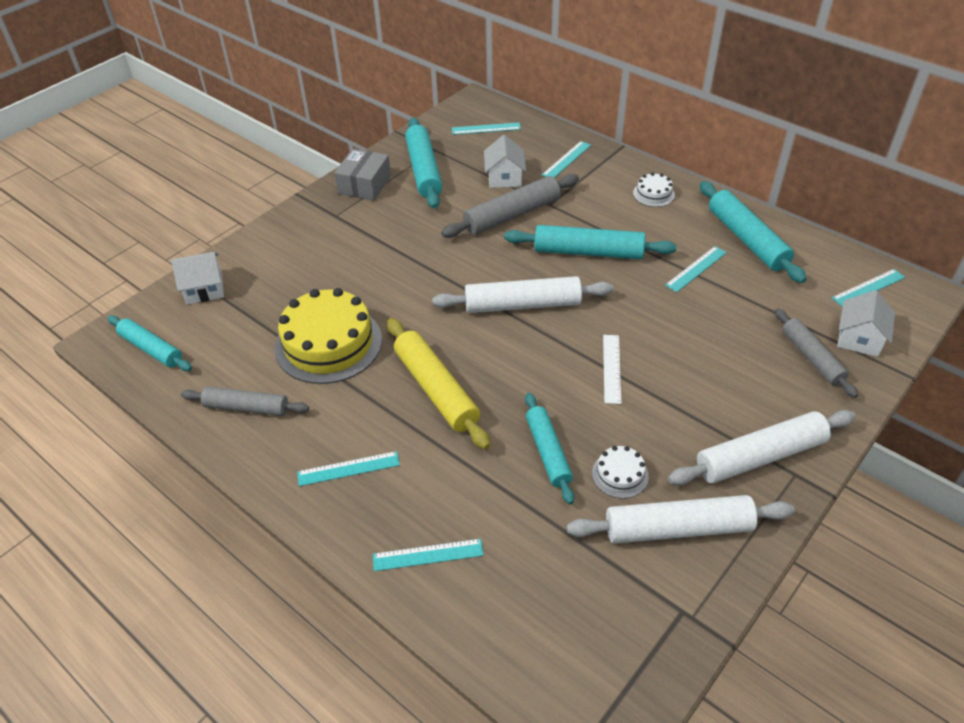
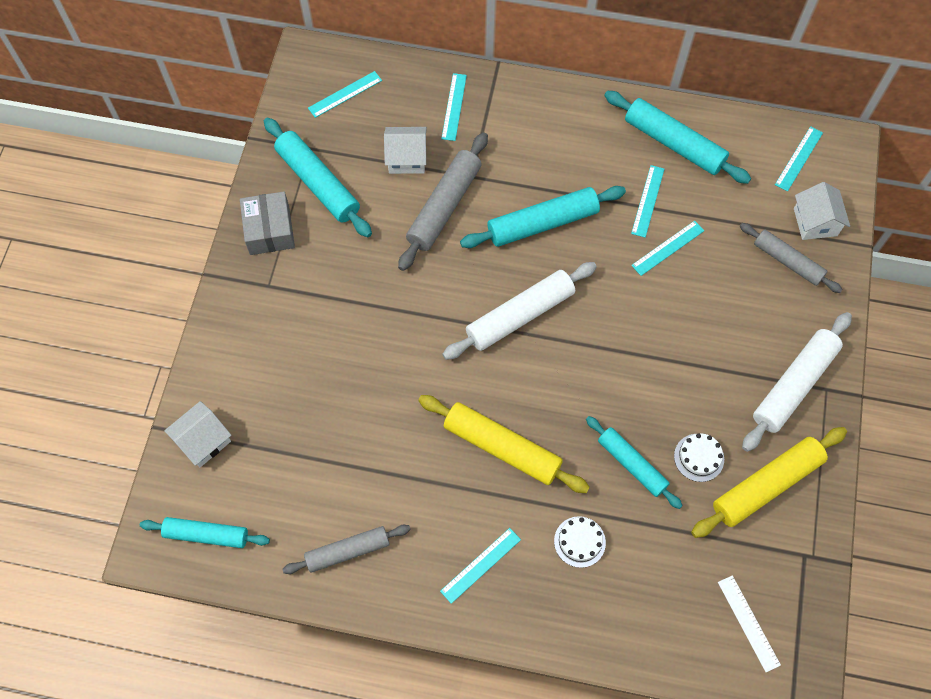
camera: 30 degrees left, 20 degrees up
(328, 343) = (372, 445): yellow cake -> none
(428, 555) = (596, 609): turquoise ruler -> turquoise ruler (668, 248)
(504, 177) = (407, 158): white house -> white house turned 60 degrees counterclockwise
(612, 368) = (635, 351): white ruler -> white ruler (748, 623)
(653, 194) = (562, 119): white cake -> white cake (579, 541)
(678, 528) = (766, 485): white rolling pin -> yellow rolling pin

